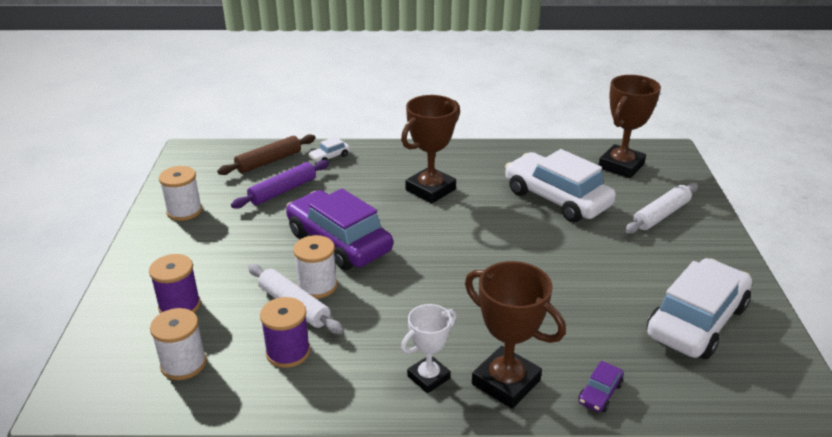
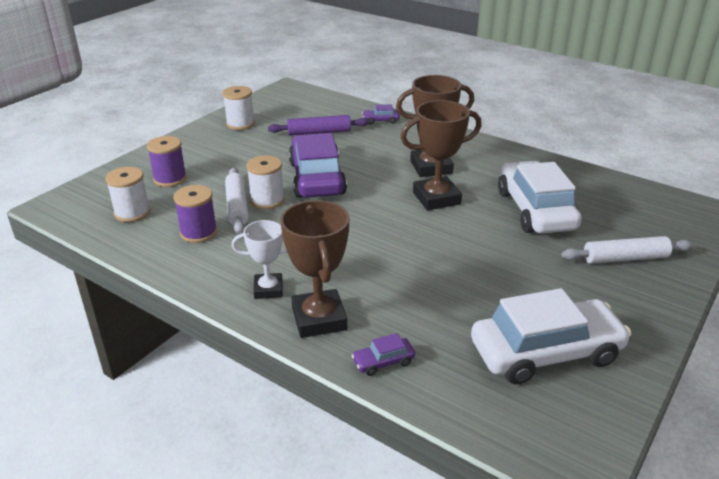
camera: 35 degrees right, 0 degrees up
(269, 161) = (333, 110): brown rolling pin -> none
(330, 157) = (380, 120): white car -> purple car
(621, 166) = (636, 206): brown trophy -> brown trophy (436, 198)

